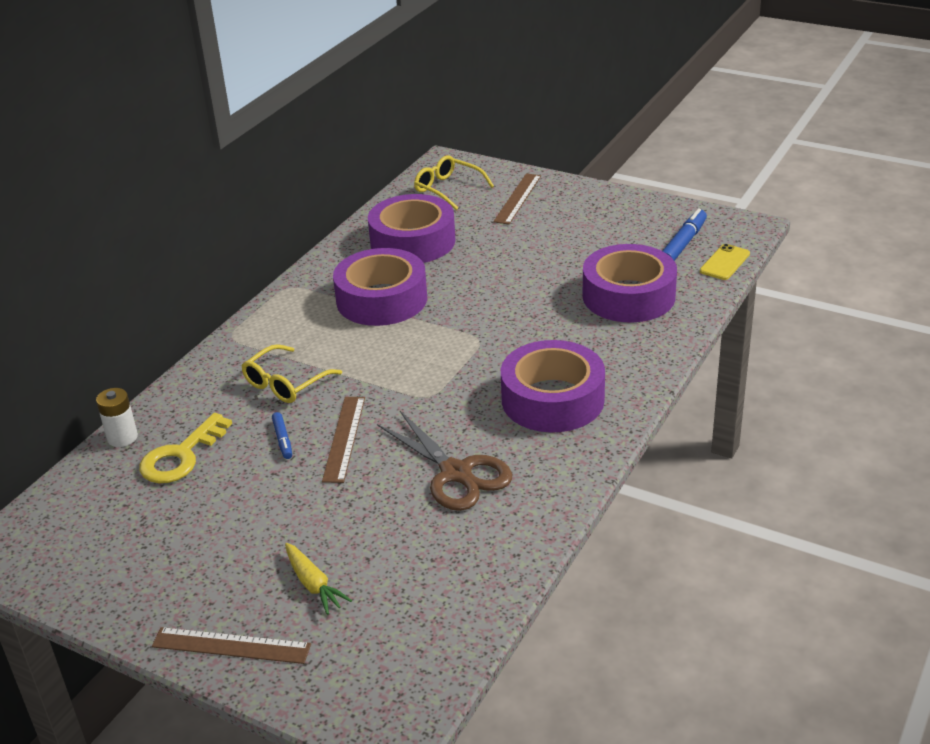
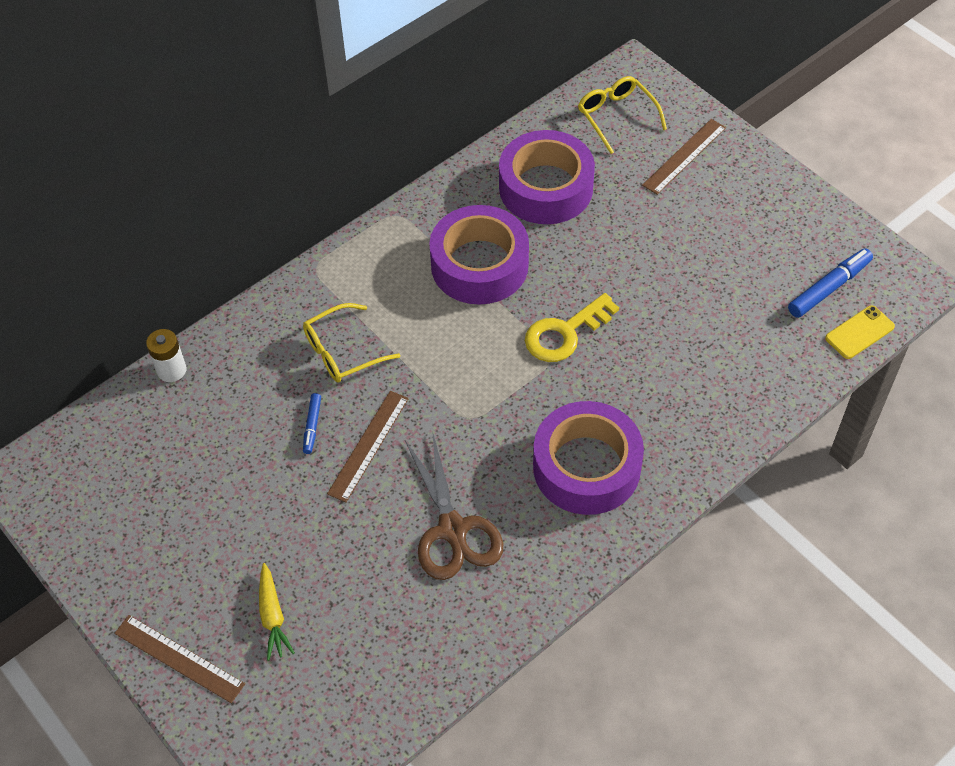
camera: 20 degrees right, 20 degrees up
(181, 456) = (215, 413): yellow key -> yellow key (564, 333)
(628, 296) = (732, 347): purple tape -> none

